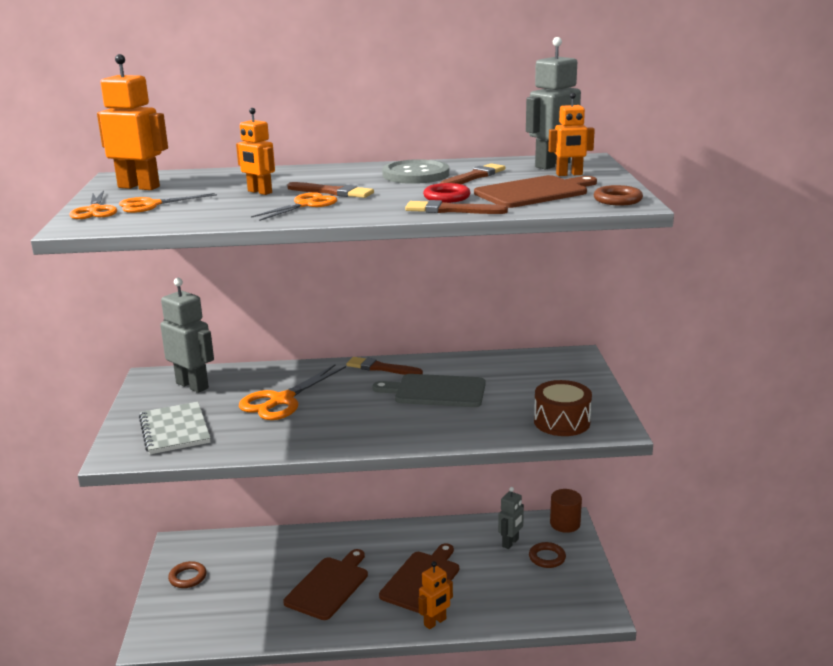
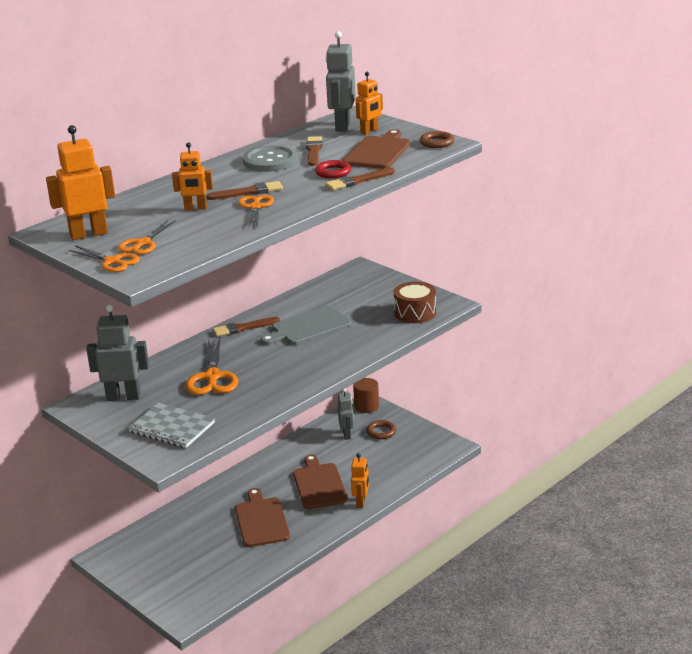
camera: 40 degrees left, 5 degrees up
(188, 577) = (148, 570): brown ring -> none

